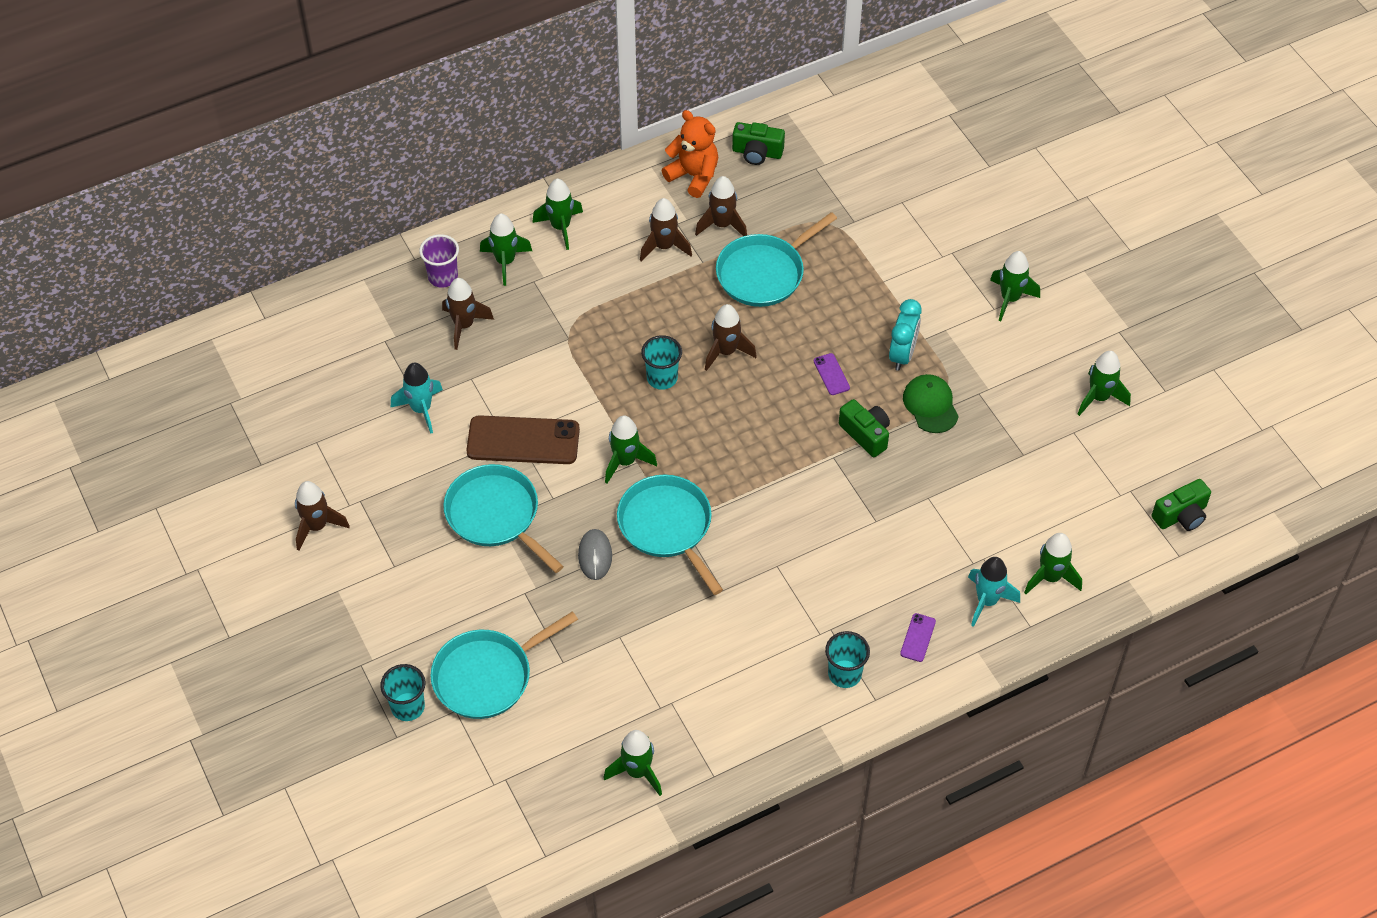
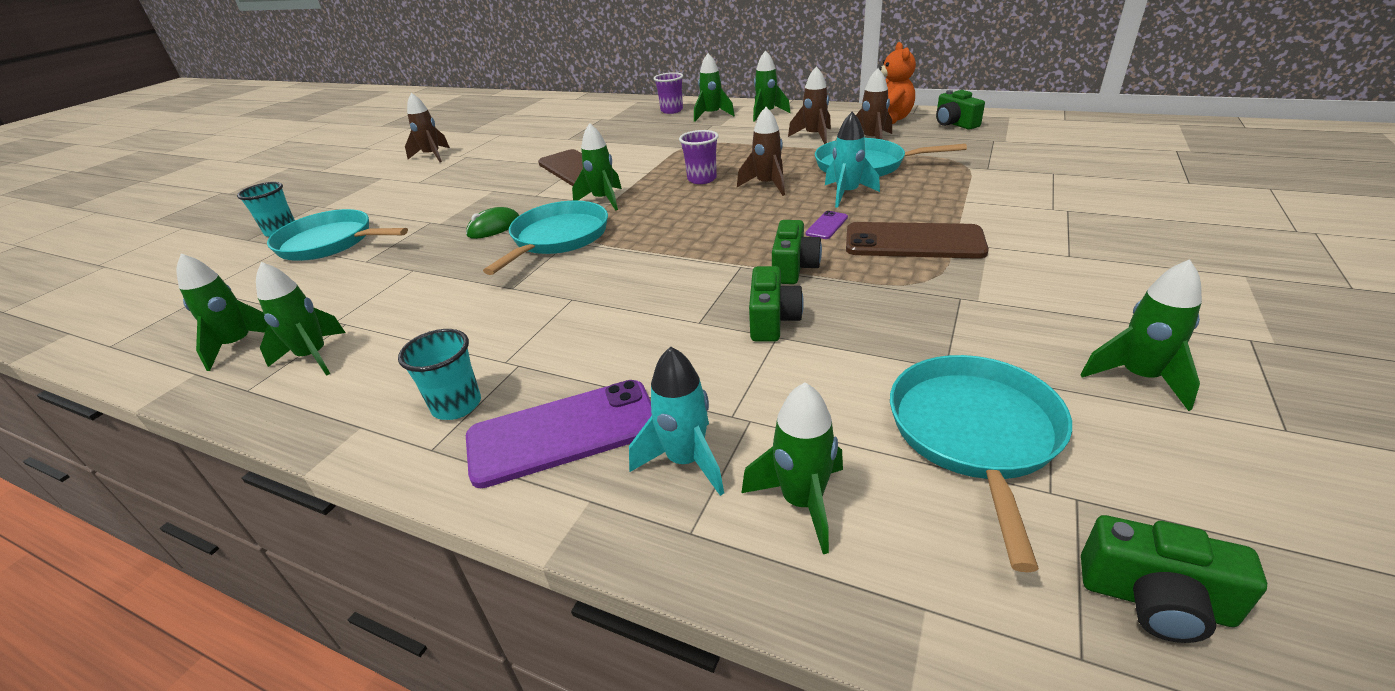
camera: 55 degrees right, 20 degrees down
(421, 409) = (561, 141): turquoise rocket -> turquoise rocket (847, 194)
(464, 325) = (645, 126): brown rocket -> none
(495, 515) = (497, 187): turquoise pan -> turquoise pan (974, 433)
(595, 556) = (494, 227): grey mouse -> green mouse
(662, 378) = (702, 179): turquoise cup -> purple cup
(902, 355) = (913, 242): turquoise clock -> brown phone
(911, 488) = (772, 320): none -> green camera
(918, 637) = (563, 432): purple phone -> purple phone, size x2.25
(930, 405) = (890, 281): green cap -> none
(1010, 299) = (1101, 257): green rocket -> green rocket (314, 357)

